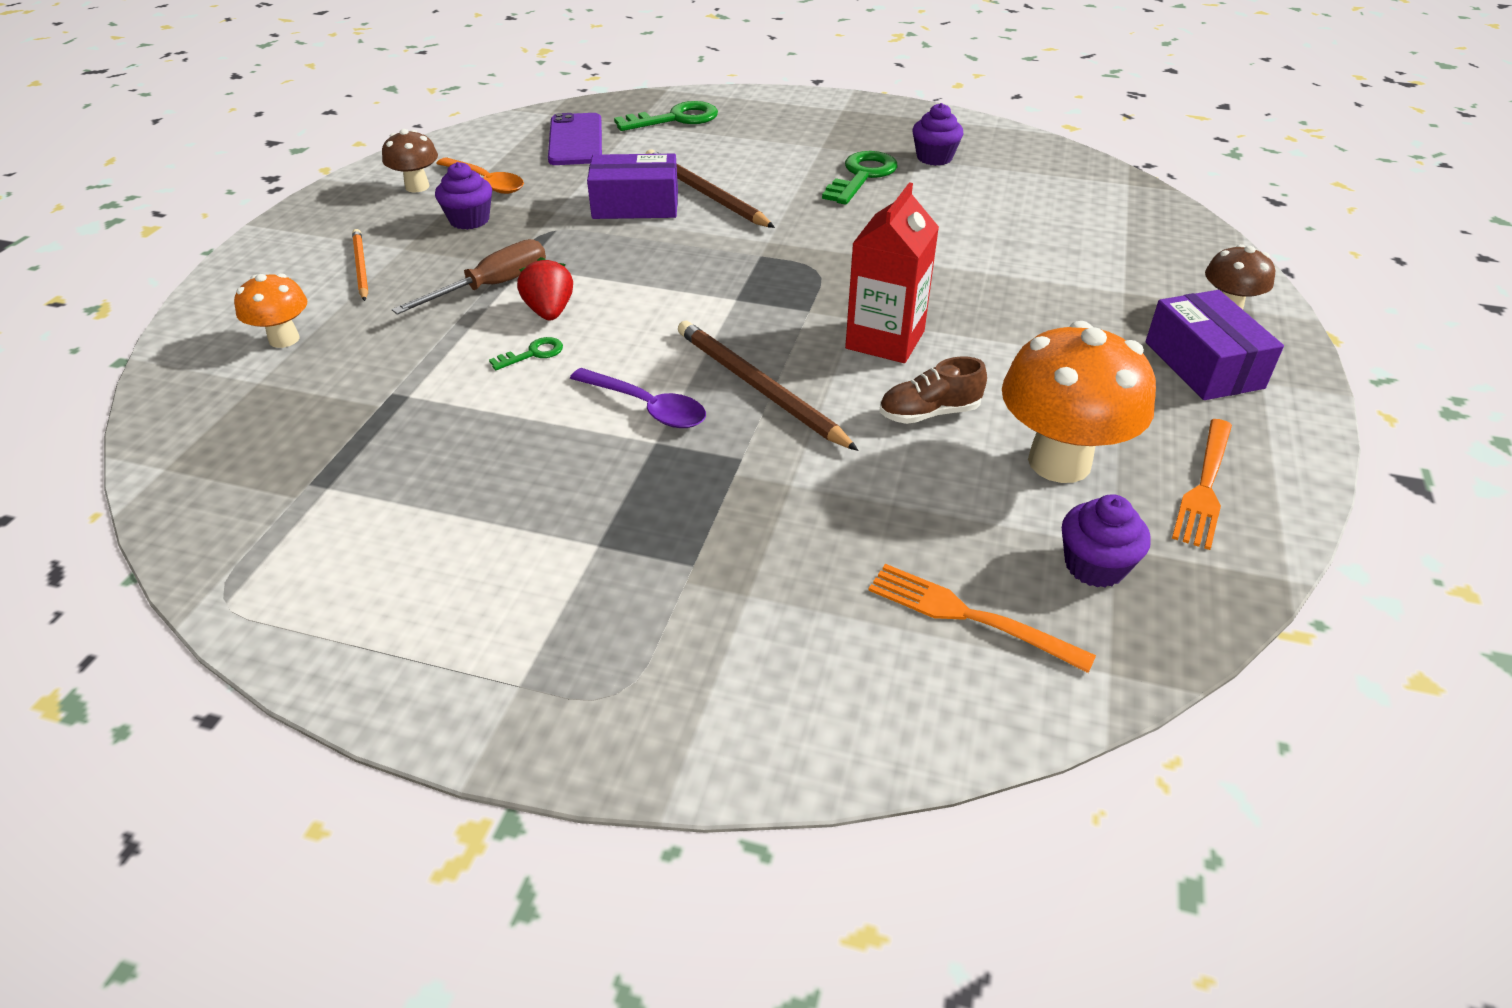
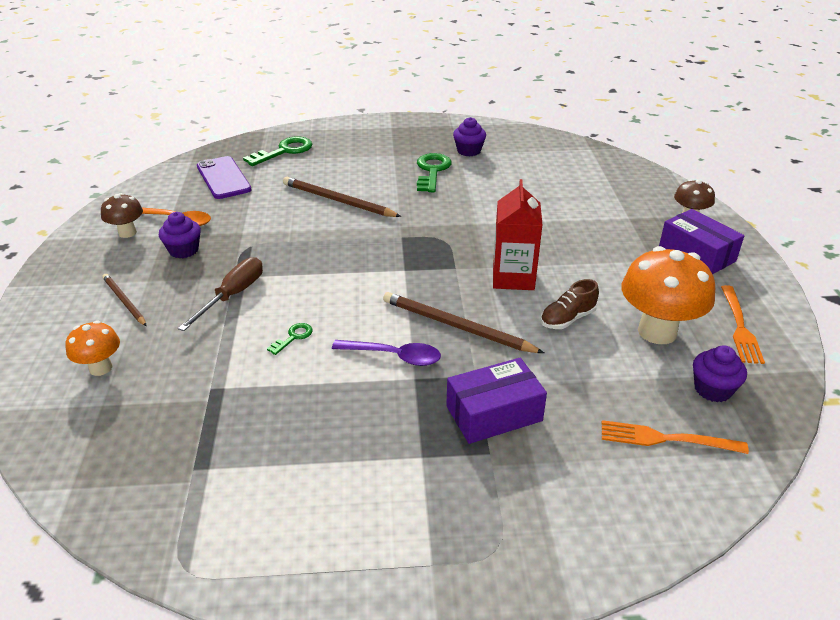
camera: 20 degrees left, 5 degrees down
(361, 267) = (124, 301): orange pencil -> brown pencil
(549, 312) = (285, 305): red strawberry -> none
(635, 205) = (296, 217): purple box -> purple box (494, 413)

